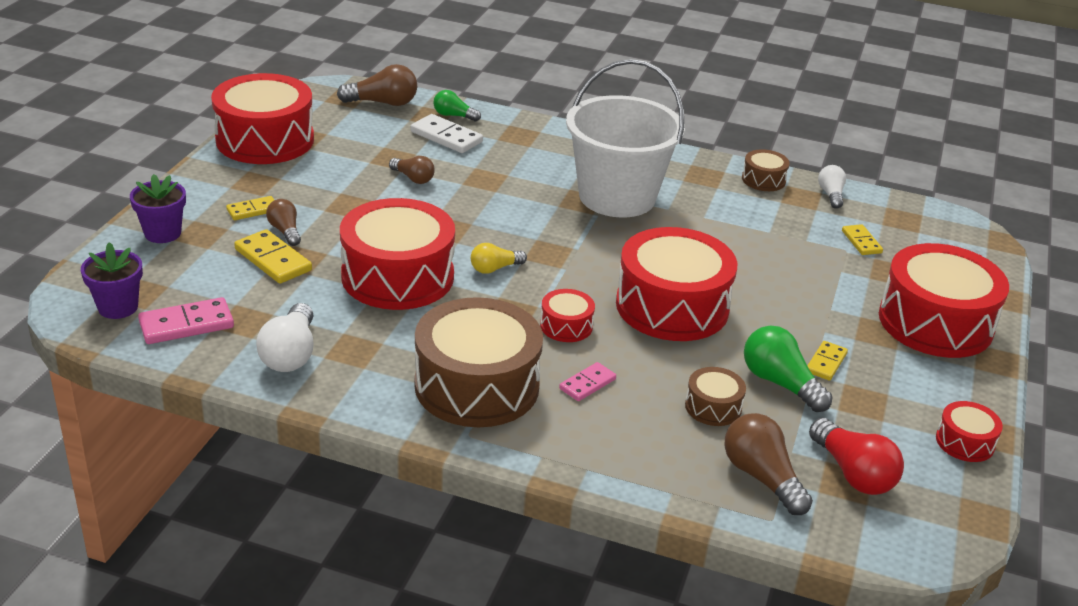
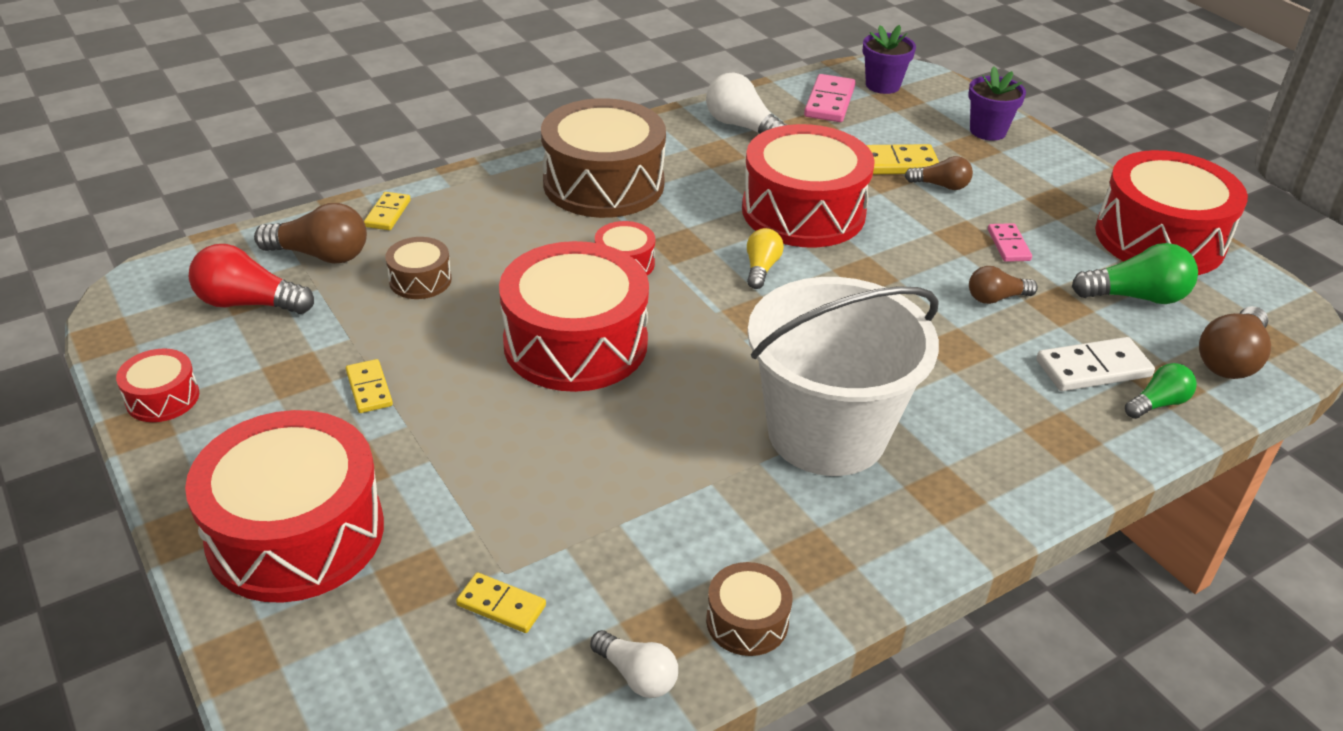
camera: 130 degrees right, 5 degrees up
(253, 210) = (996, 183): yellow domino -> yellow domino (387, 213)
(587, 384) = (536, 233): pink domino -> pink domino (1008, 245)
(780, 383) = (389, 338): green light bulb -> green light bulb (1136, 297)

